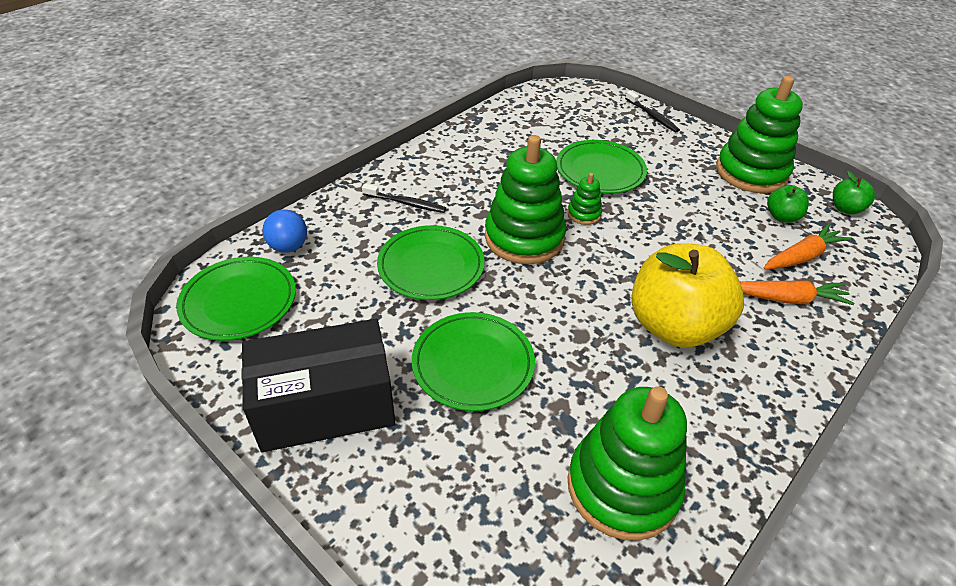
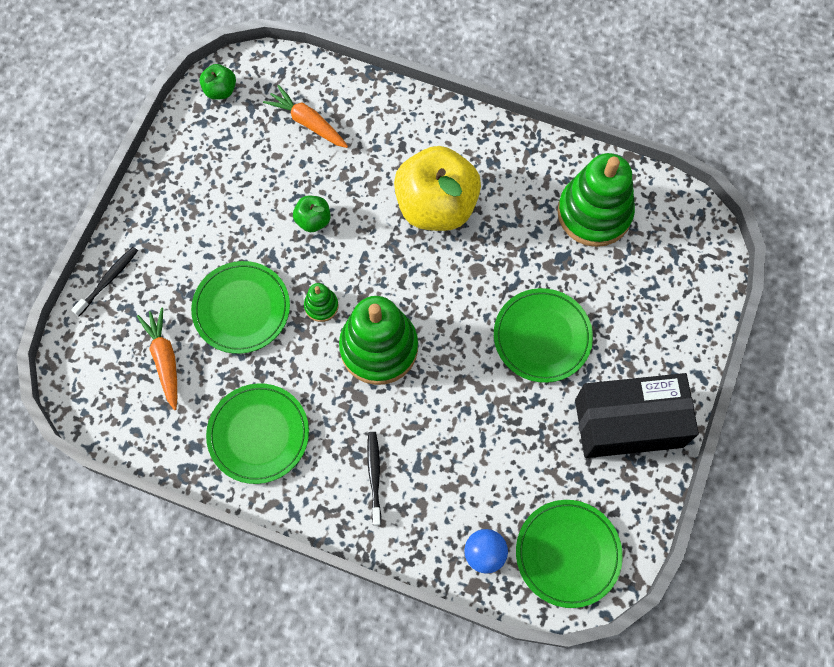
camera: 110 degrees left, 25 degrees up
(325, 406) = (628, 423): black box -> black box turned 60 degrees counterclockwise
(431, 266) = (452, 413): green plate -> green plate (258, 434)
(751, 172) = (189, 171): green stacking toy -> none
(782, 217) = (255, 140): green apple -> green apple (313, 220)
(788, 299) = (368, 130): orange carrot -> orange carrot (165, 359)

